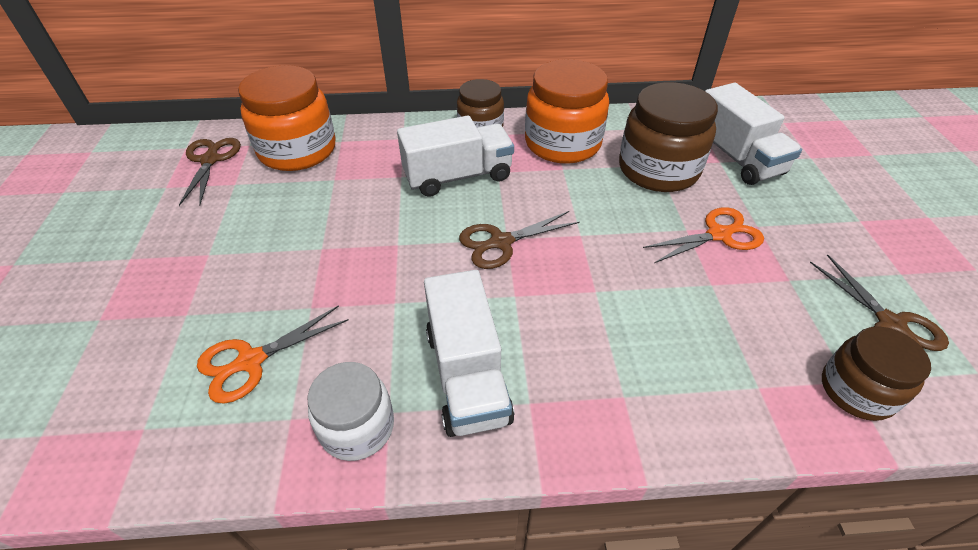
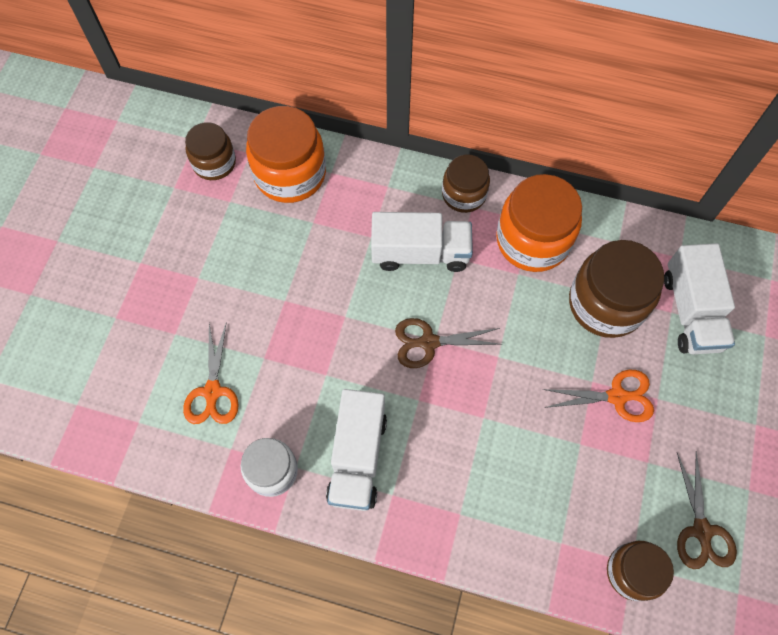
camera: 20 degrees right, 20 degrees up
(210, 159) = (214, 163): brown scissors -> brown jar
(249, 362) = (212, 392): orange scissors -> orange scissors turned 75 degrees counterclockwise

